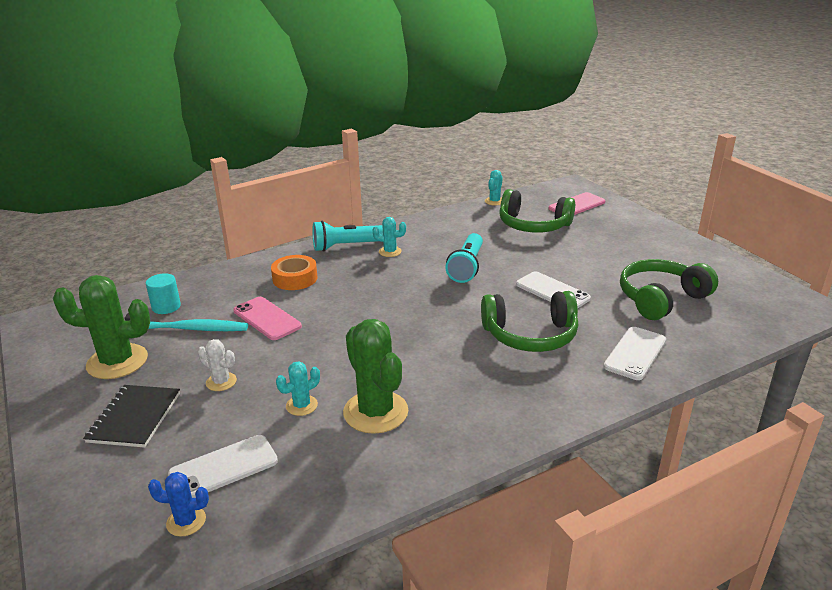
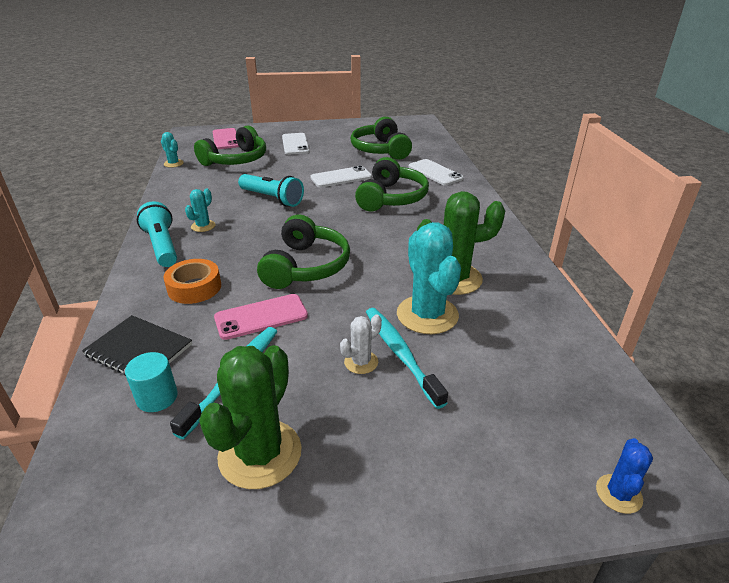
camera: 70 degrees left, 5 degrees up
(135, 417) = (393, 438): black notebook -> black notebook (139, 350)
(186, 521) = (570, 404): blue cactus -> blue cactus (618, 494)
(223, 467) = (500, 373): white phone -> white phone (295, 144)
(237, 401) = (400, 354): none -> turquoise toothbrush
(301, 405) = (427, 315): turquoise cactus -> turquoise cactus, size x2.02
(347, 246) = (162, 246): turquoise flashlight -> turquoise flashlight turned 150 degrees clockwise
(352, 319) = (306, 266): none -> green headphones

